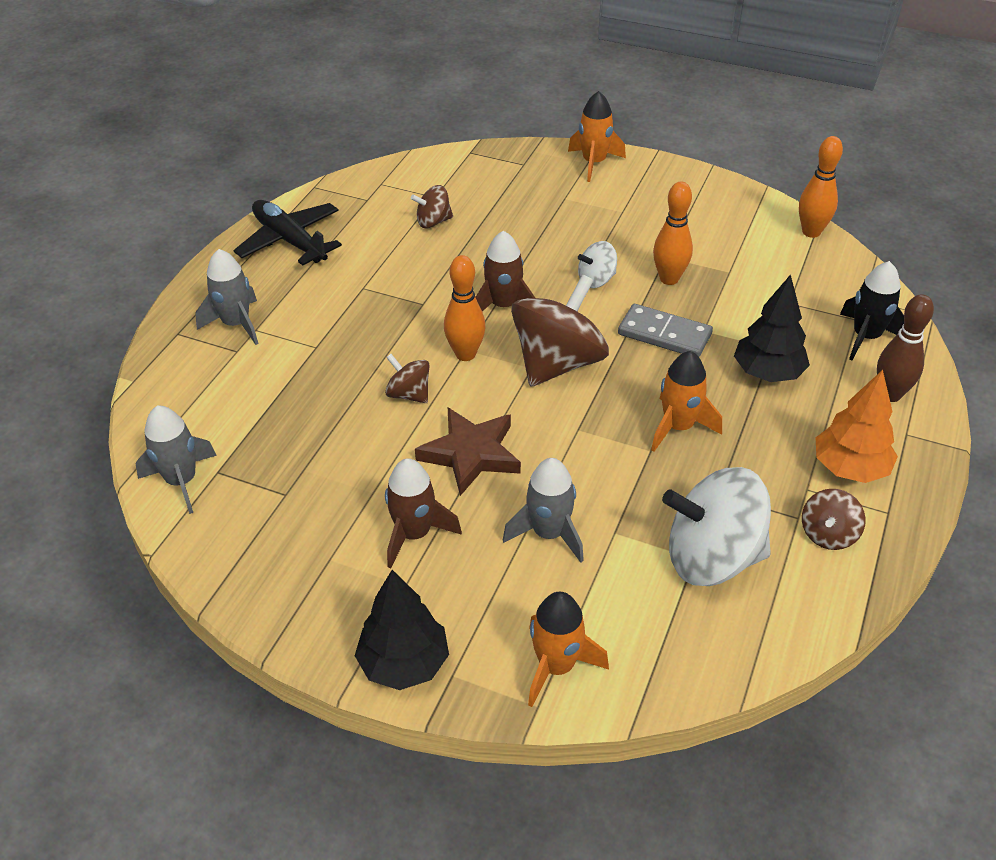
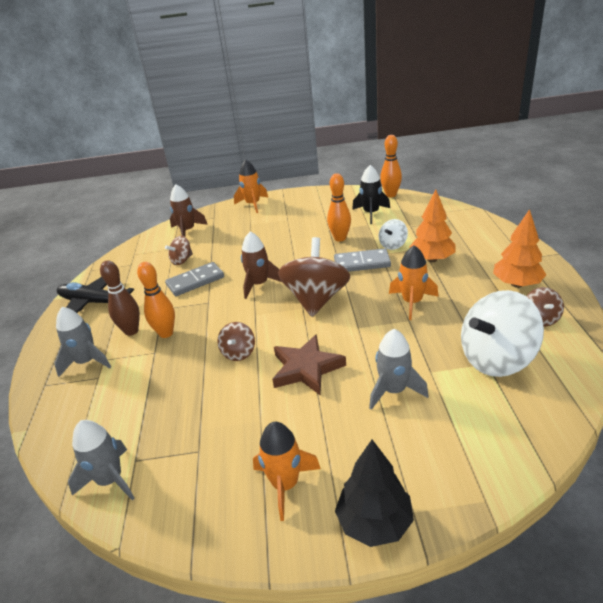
camera: 25 degrees left, 10 degrees down
(409, 394) = (238, 353): brown spinning top -> brown spinning top turned 90 degrees counterclockwise
(414, 534) = (310, 432): brown rocket -> brown rocket (187, 231)
(428, 264) = (195, 281): none -> grey domino
(465, 354) = (257, 317): orange bowling pin -> orange bowling pin (166, 333)
(556, 666) = (472, 468): orange rocket -> orange rocket (285, 484)
(596, 280) = (301, 253): white spinning top -> white spinning top (393, 245)
(767, 373) = (432, 259): black tree -> orange tree
(866, 337) = (461, 226): black rocket -> black rocket (371, 213)
(890, 394) = (499, 245): brown bowling pin -> brown bowling pin (131, 331)

